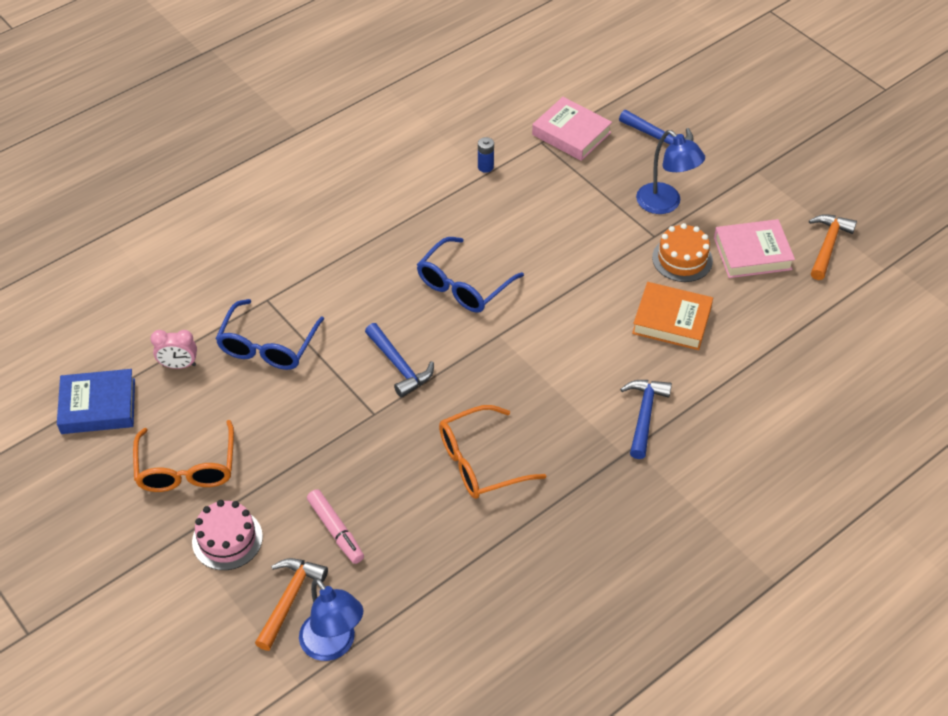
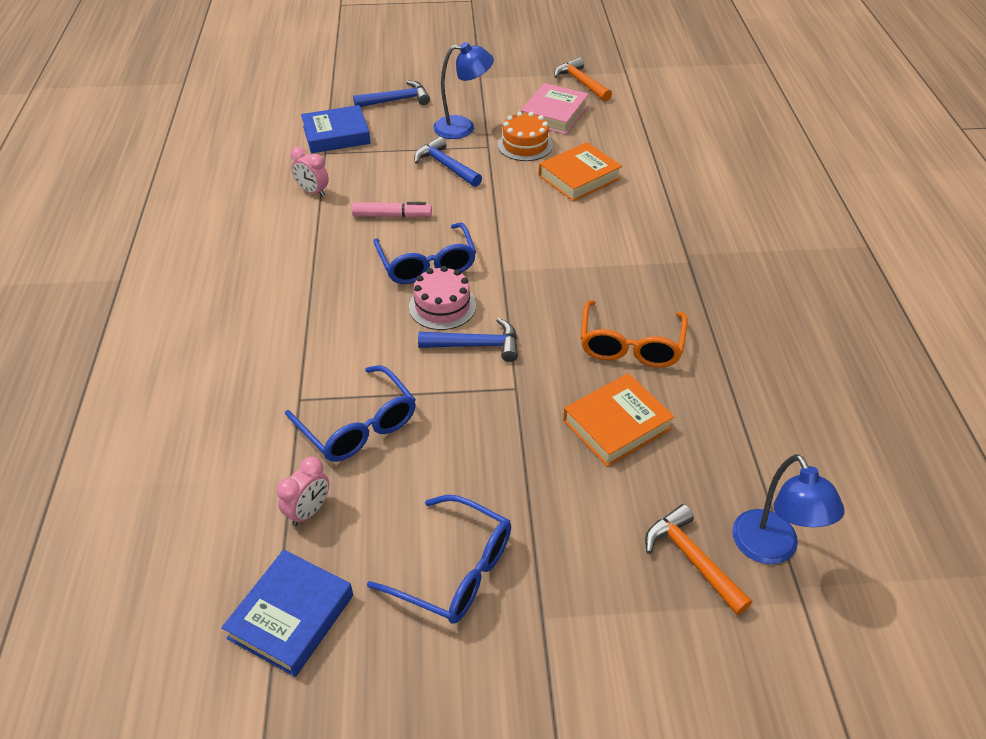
camera: 55 degrees left, 5 degrees down
(187, 469) = (455, 571): orange glasses -> blue glasses
(227, 539) = (578, 578): pink cake -> pink cake (442, 306)
(333, 645) = (771, 549): blue lamp -> blue lamp turned 75 degrees clockwise
(336, 530) = (632, 481): pink marker -> pink marker (392, 216)
(385, 494) = (616, 424): none -> orange book
(485, 167) = (313, 192): blue battery -> pink clock
(571, 134) = (336, 135): pink book -> blue book
(644, 415) = (659, 233): blue hammer -> blue hammer (446, 166)

